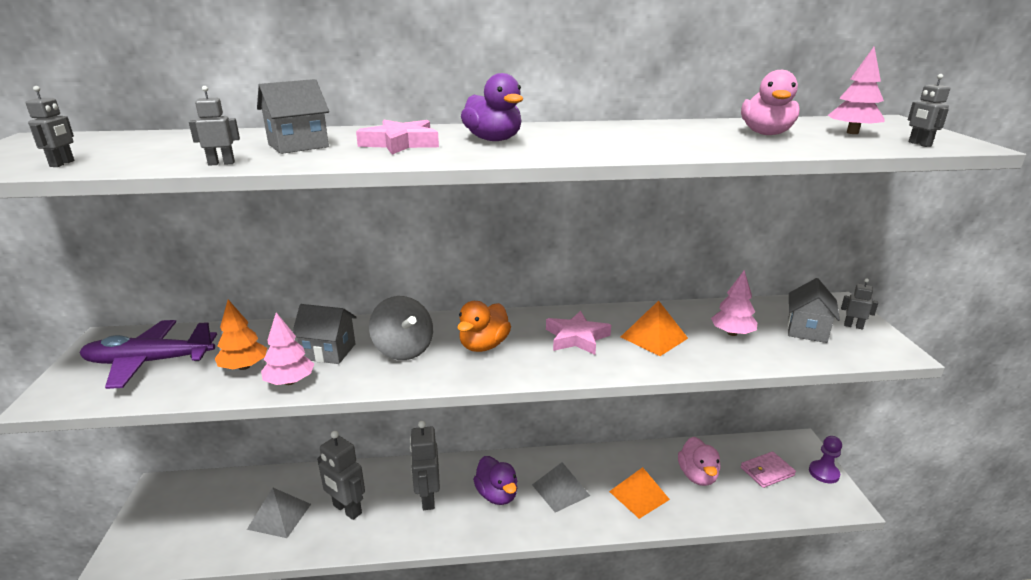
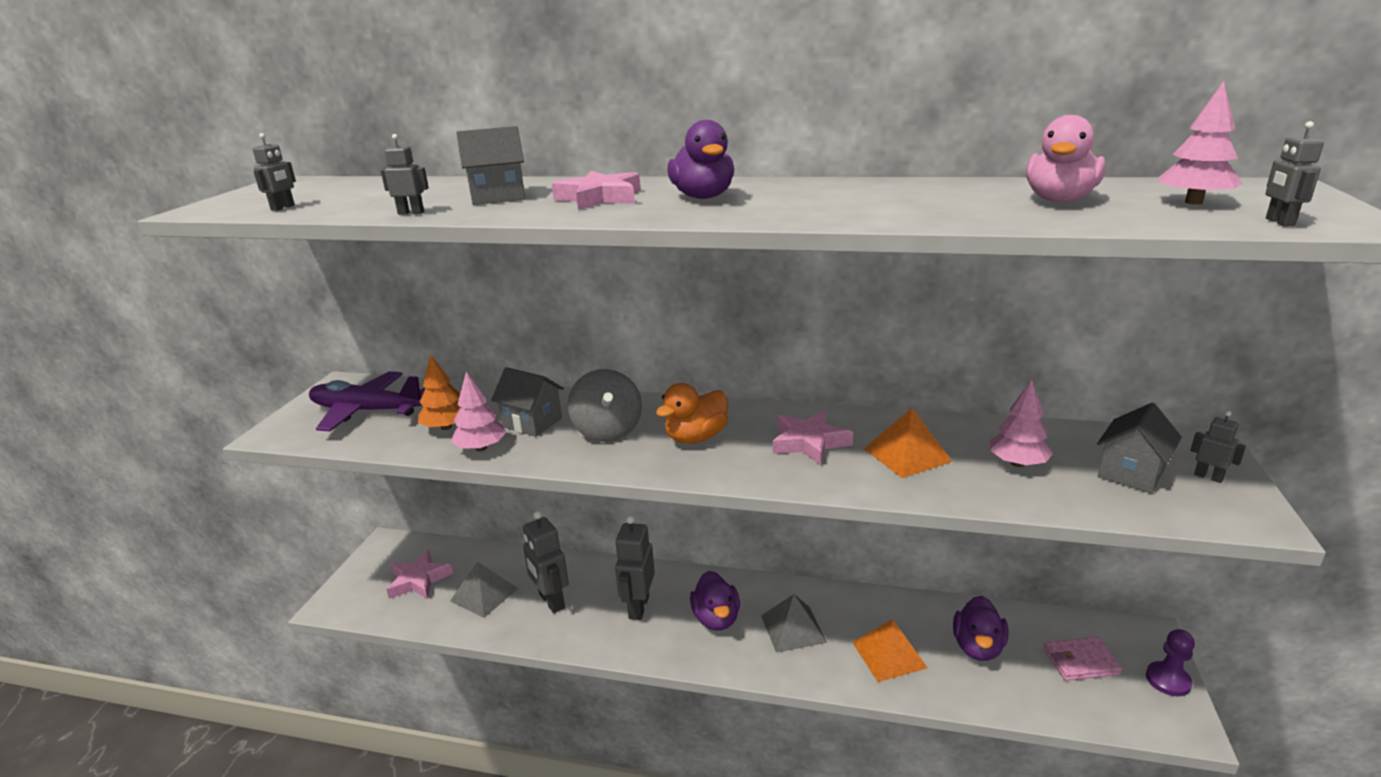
camera: 20 degrees right, 0 degrees up
(207, 516) = (419, 580): none -> pink star
(697, 476) = (978, 647): pink duck -> purple duck

